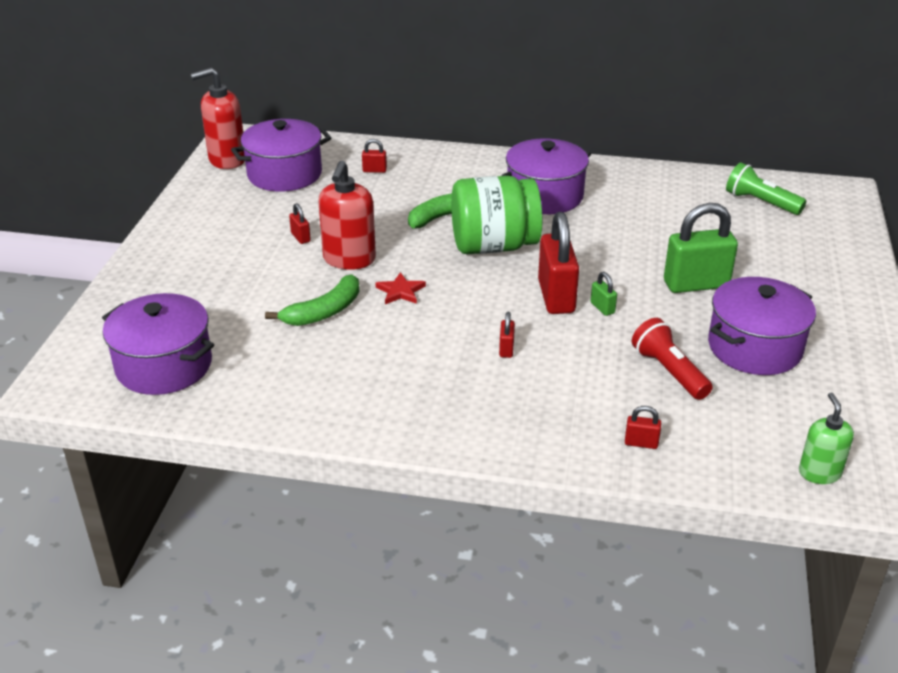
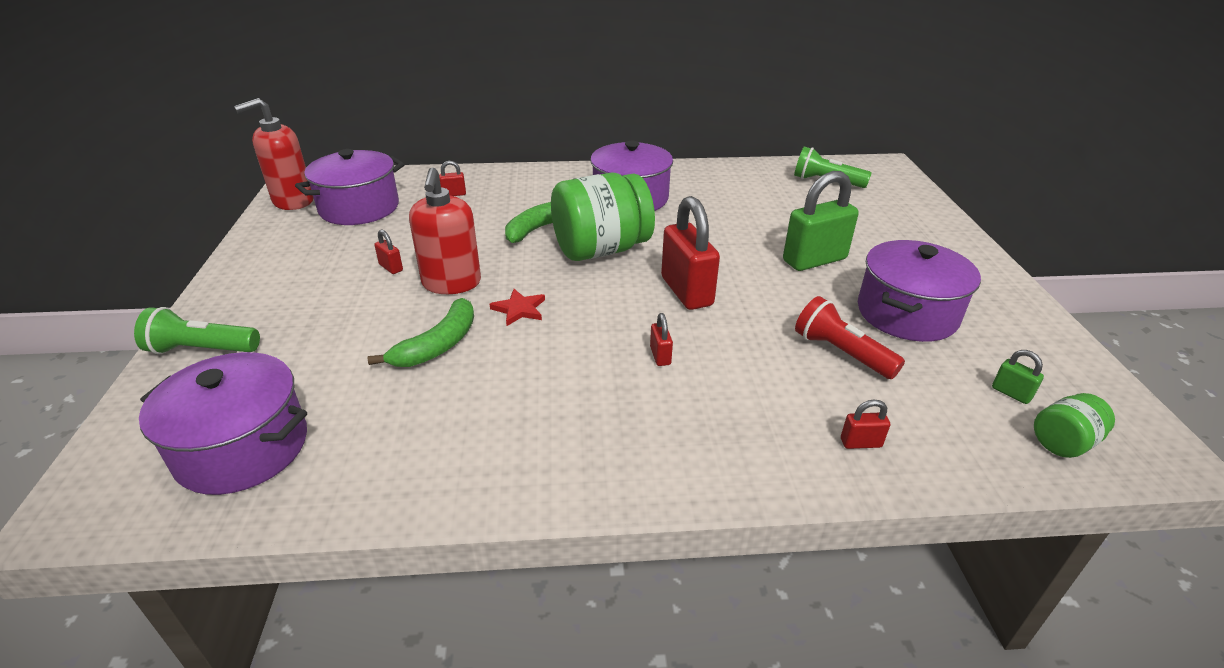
camera: 15 degrees left, 0 degrees up
(140, 287) = (202, 349): none -> green flashlight
(602, 308) = (738, 296): green padlock -> green padlock (1011, 393)
(819, 473) = (1063, 442): green soap dispenser -> green jar

